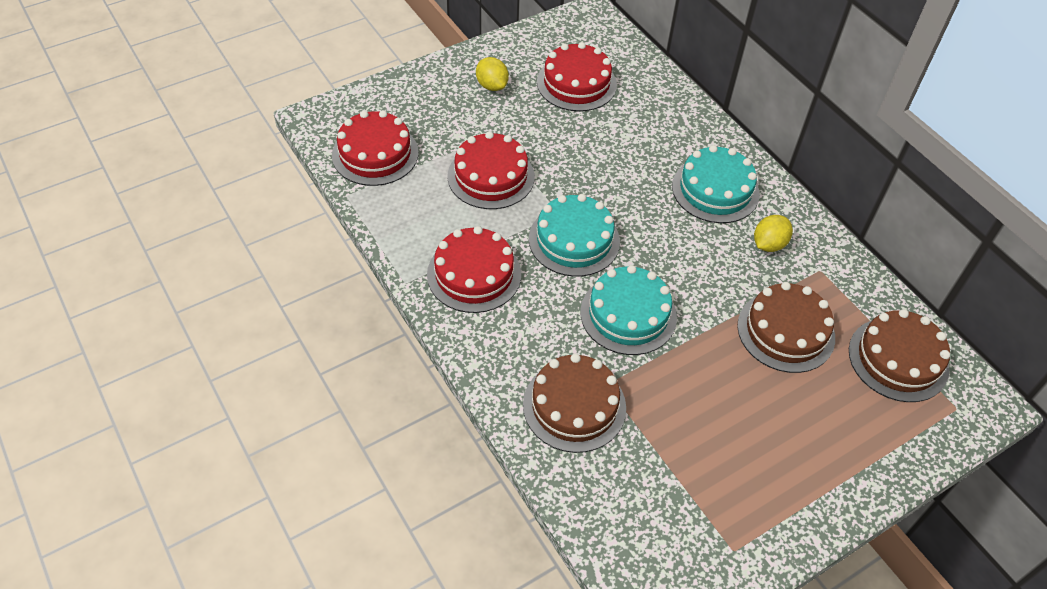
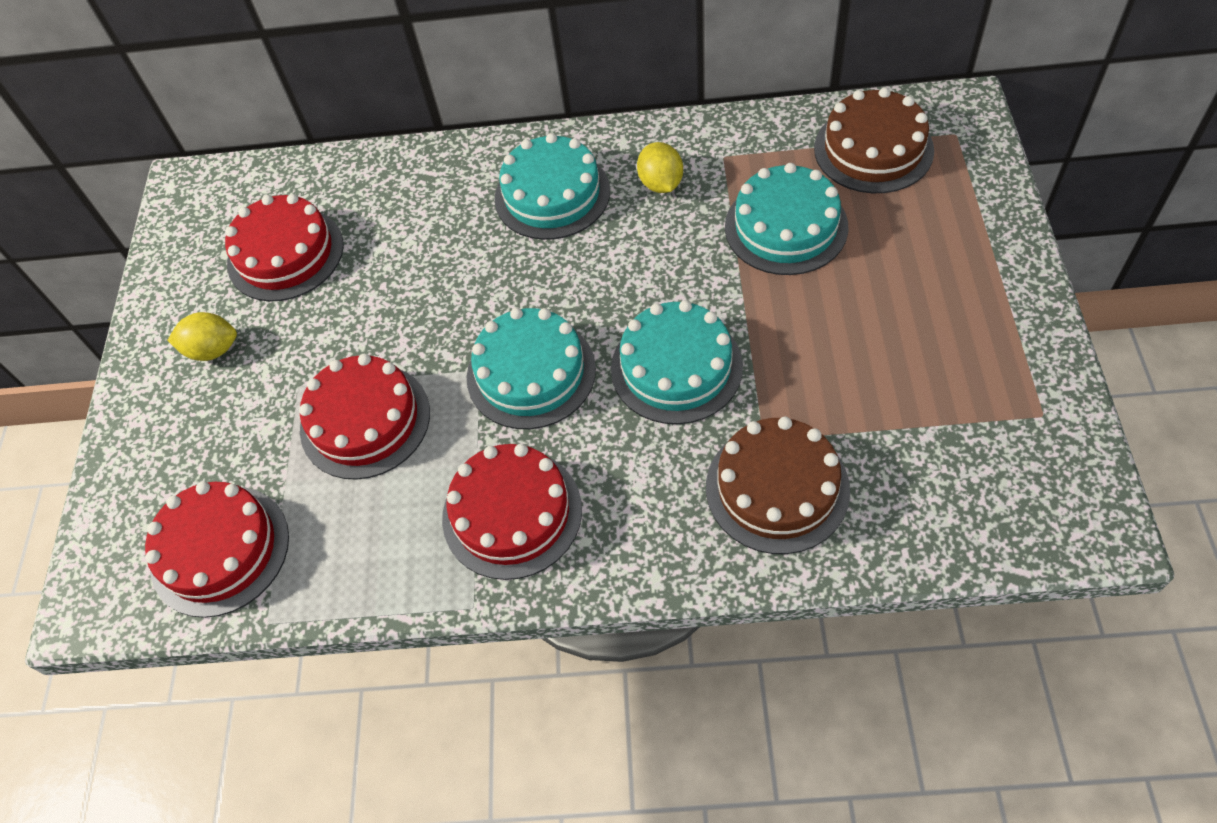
camera: 50 degrees left, 5 degrees up
(786, 331) = (786, 227): brown cake -> turquoise cake

